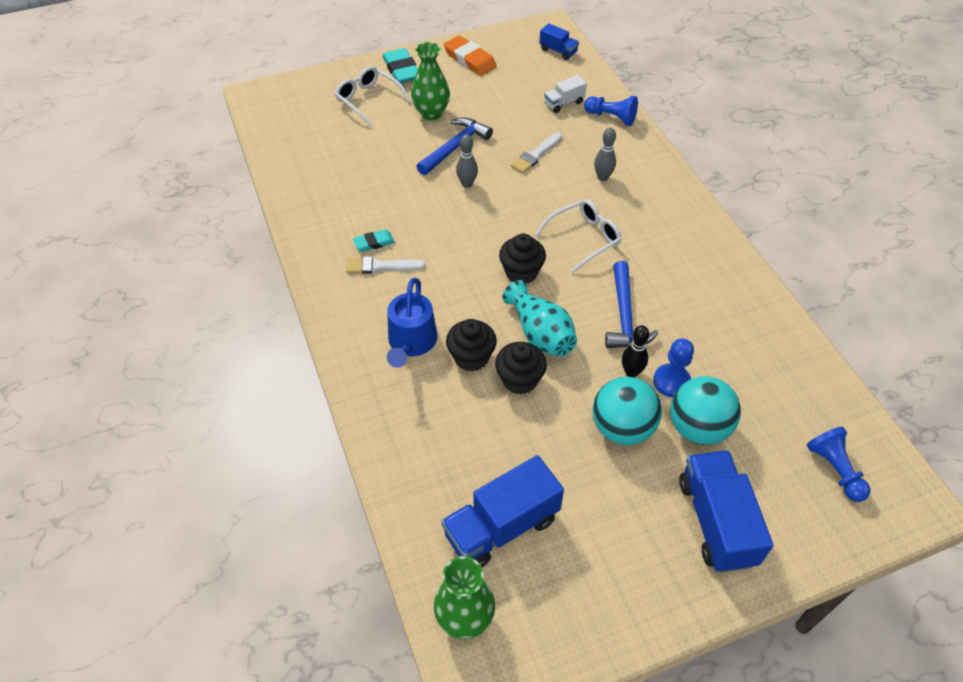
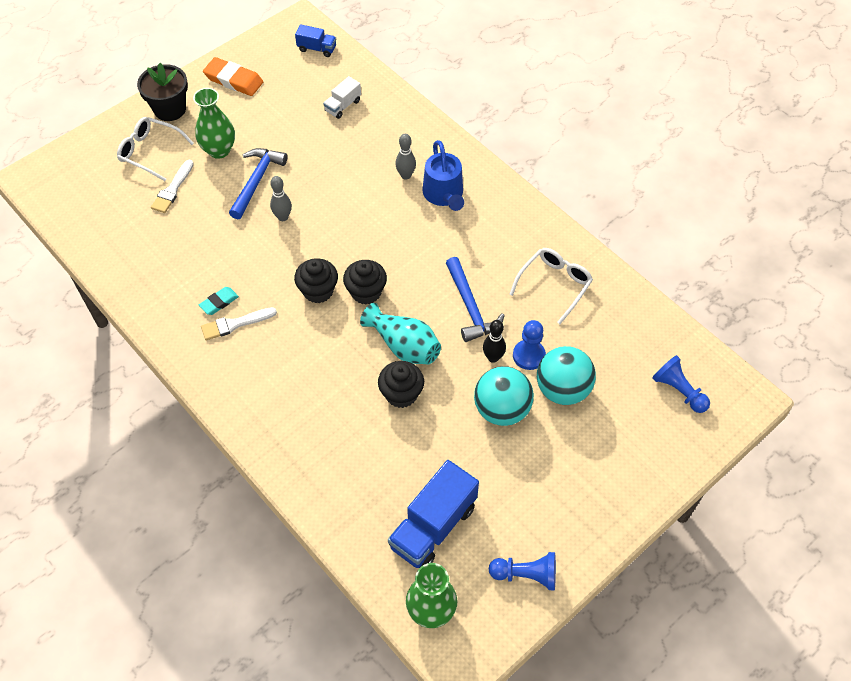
camera: 20 degrees left, 5 degrees up
(401, 70) = (170, 109): turquoise eraser -> black flower pot
(411, 342) = (293, 389): blue watering can -> blue watering can (444, 194)
(471, 357) = (352, 386): black cupcake -> black cupcake (318, 291)
(535, 155) = (336, 169): white brush -> white brush (172, 189)
(583, 239) = (409, 243): white glasses -> white glasses (554, 285)
(611, 117) = (392, 109): blue pawn -> blue pawn (526, 575)
(716, 522) = (601, 464): blue truck -> none

